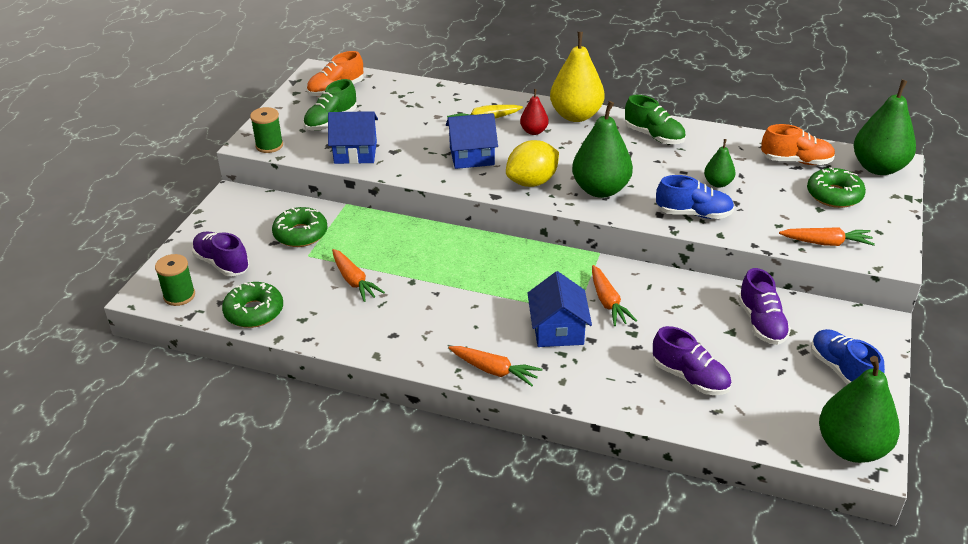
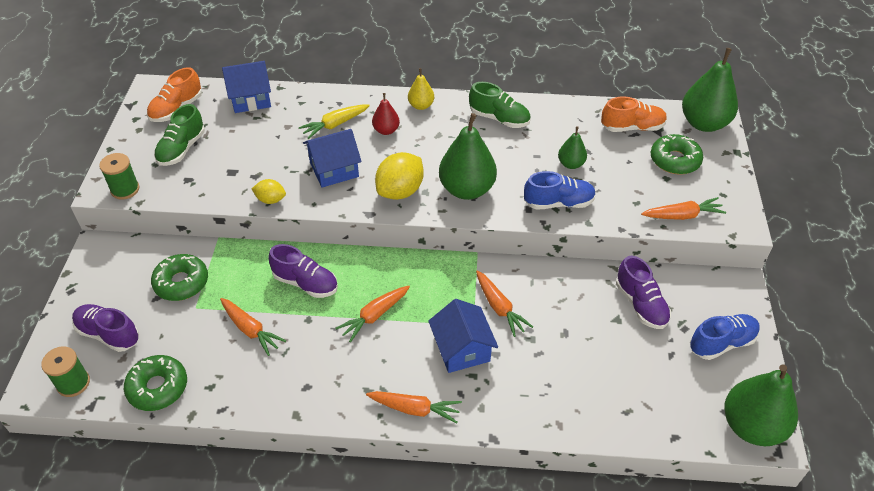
camera: 15 degrees left, 10 degrees up
(355, 152) = (217, 184): blue house -> blue house (251, 99)
(402, 172) = (270, 200): none -> yellow lemon
(478, 289) = (374, 316): none -> orange carrot
(576, 115) = (421, 105): yellow pear -> yellow pear, size x0.52
(690, 378) = (595, 379): purple shoe -> purple shoe (306, 283)
(842, 370) = (722, 343): blue shoe -> blue shoe turned 105 degrees clockwise

